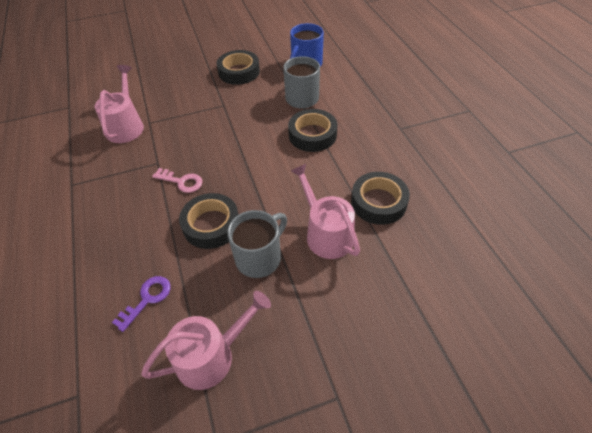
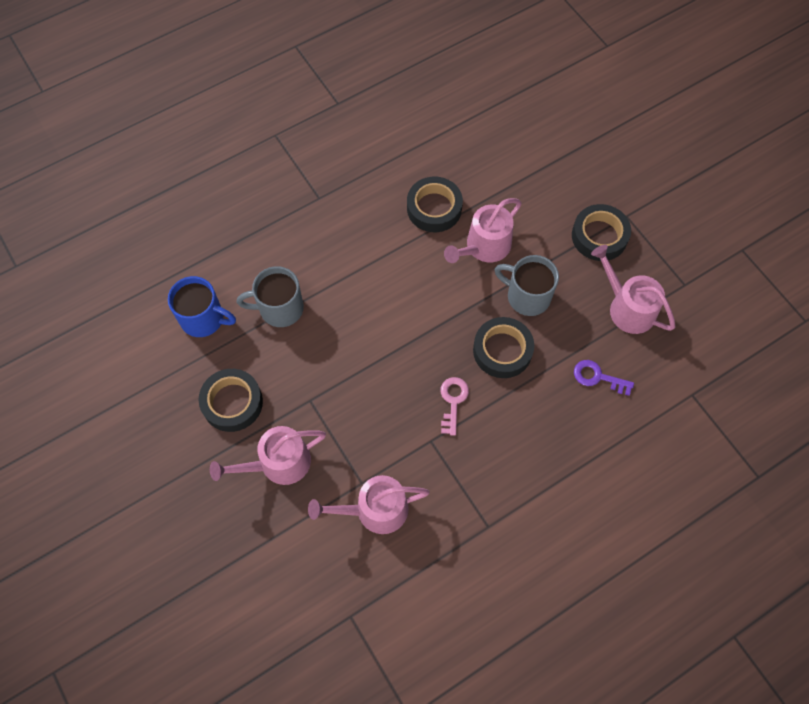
camera: 105 degrees left, 15 degrees up
(186, 87) = (279, 463): none -> pink watering can
(312, 135) = (348, 284): black tape -> black tape (599, 236)

